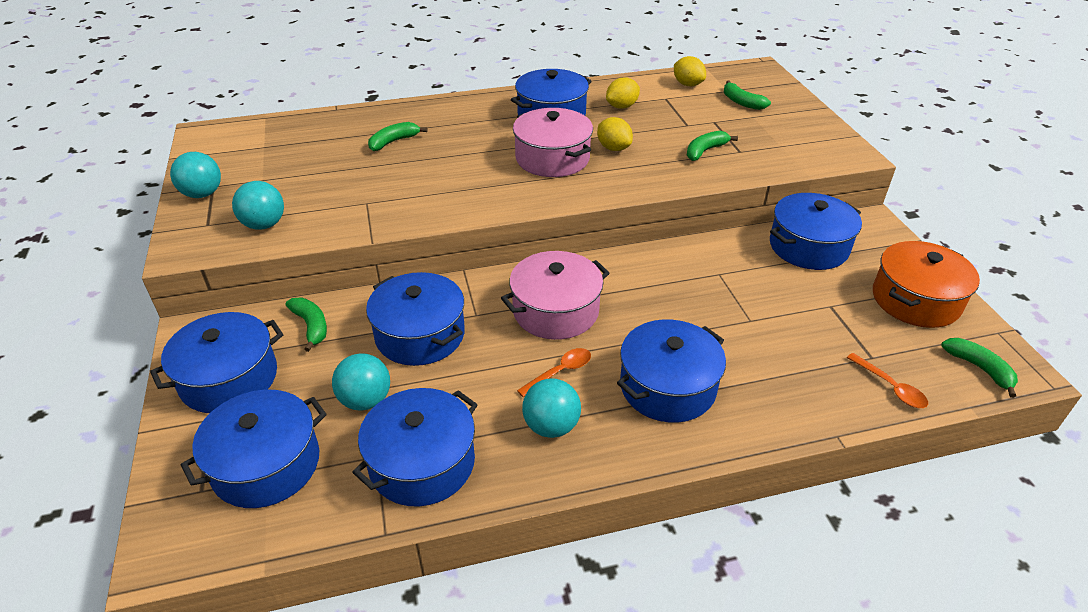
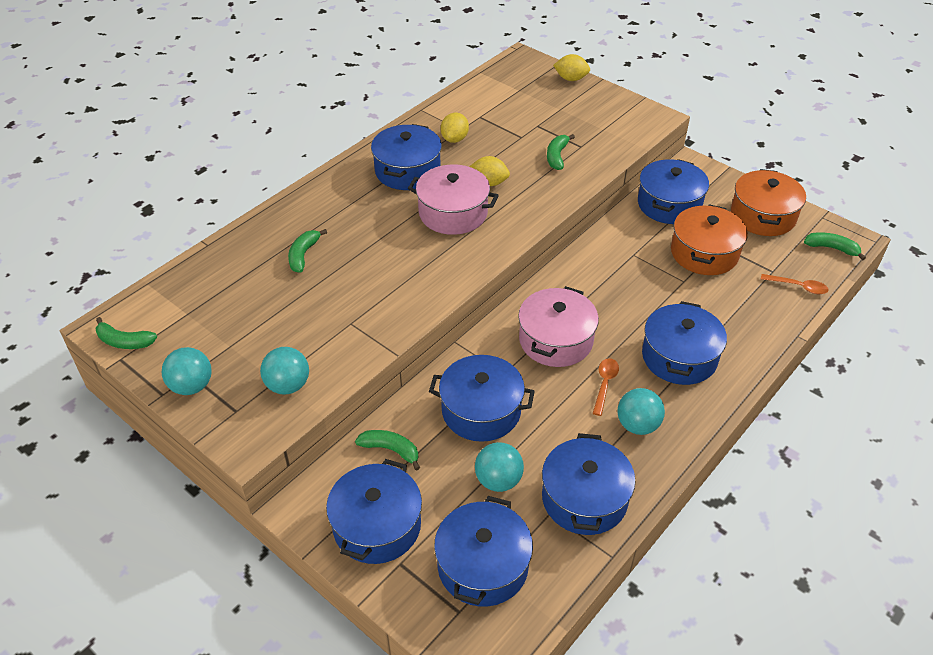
camera: 35 degrees left, 5 degrees up
(687, 84) = (483, 96): yellow lemon -> yellow lemon (571, 79)
(742, 102) = (540, 98): green banana -> green banana (124, 341)
(803, 305) = (704, 253): none -> orange pot

